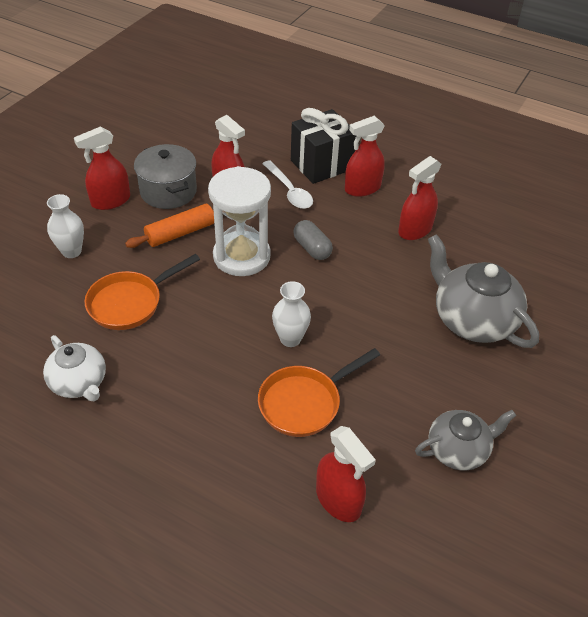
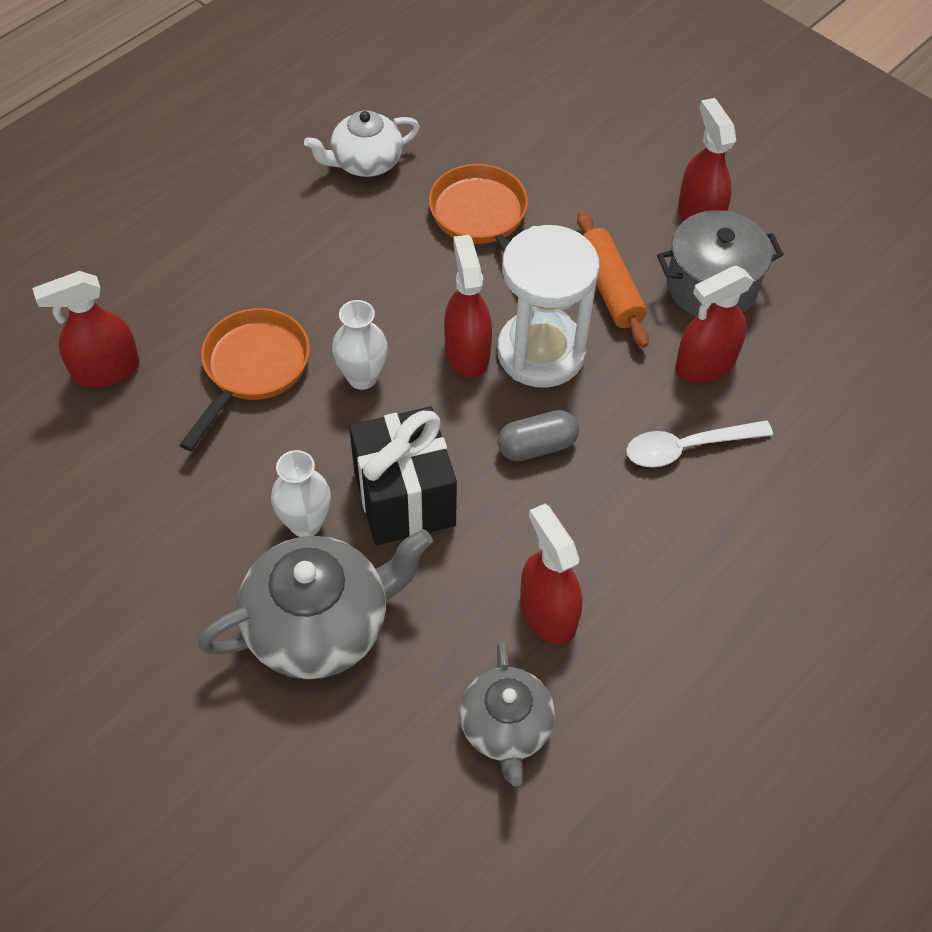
camera: 105 degrees right, 10 degrees up
(71, 251) = (596, 168): white vase -> white vase (306, 523)
(304, 402) = (252, 369): orange pan -> orange pan turned 45 degrees clockwise
(321, 165) = (756, 514): black gift -> black gift (404, 498)
(362, 188) = (677, 562): red spray bottle -> red spray bottle (467, 352)
(458, 450) = (112, 518): grey teapot -> grey teapot (506, 727)

